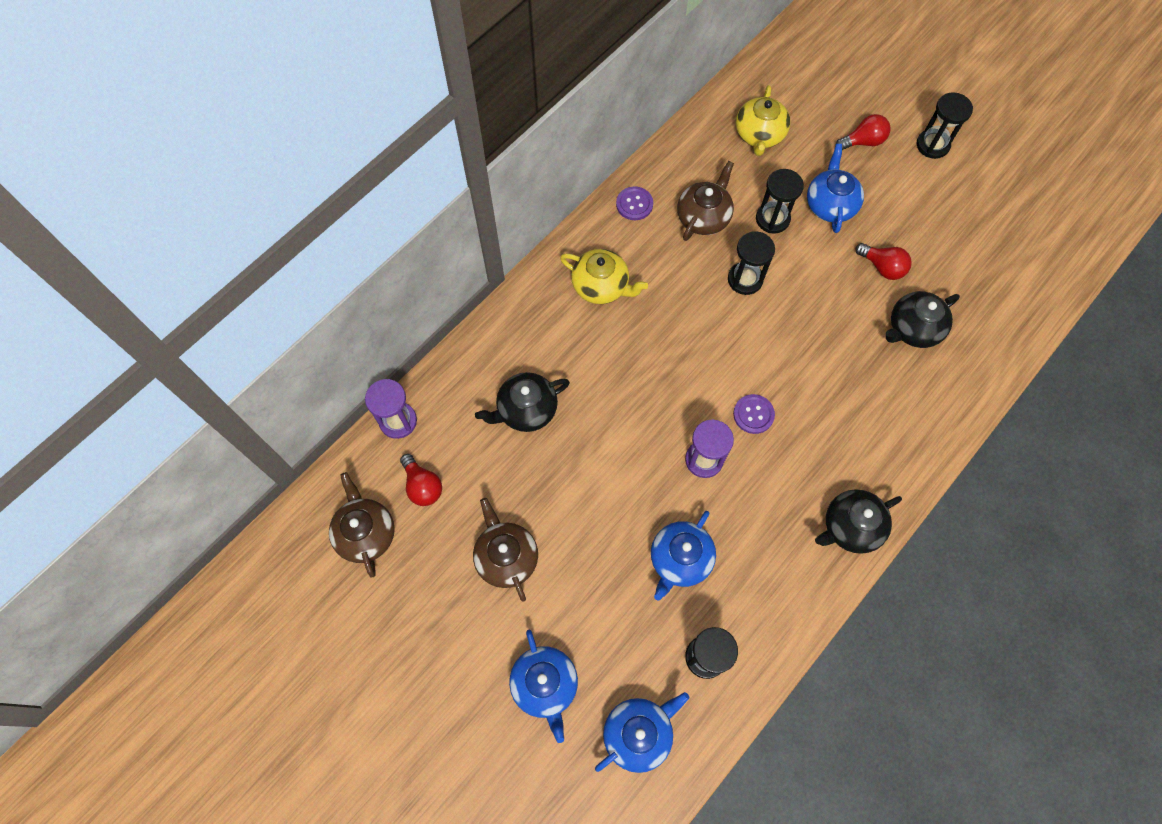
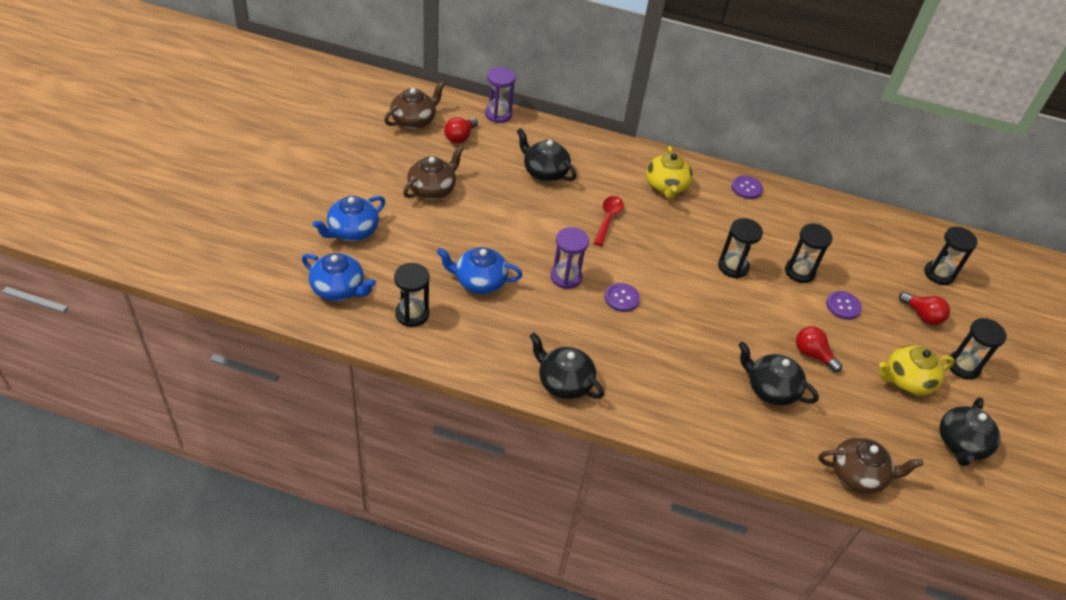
camera: 60 degrees right, 20 degrees down
(630, 373) = (608, 219): none -> red spoon
(703, 217) = (767, 229): brown teapot -> brown teapot (858, 475)
(759, 135) = (868, 246): yellow teapot -> yellow teapot (907, 380)
(816, 95) = (939, 274): none -> black hourglass
(830, 205) = (843, 306): blue teapot -> purple button
(882, 267) = (812, 354): red light bulb -> red light bulb turned 120 degrees clockwise
(1016, 201) = (961, 444): none -> black teapot

